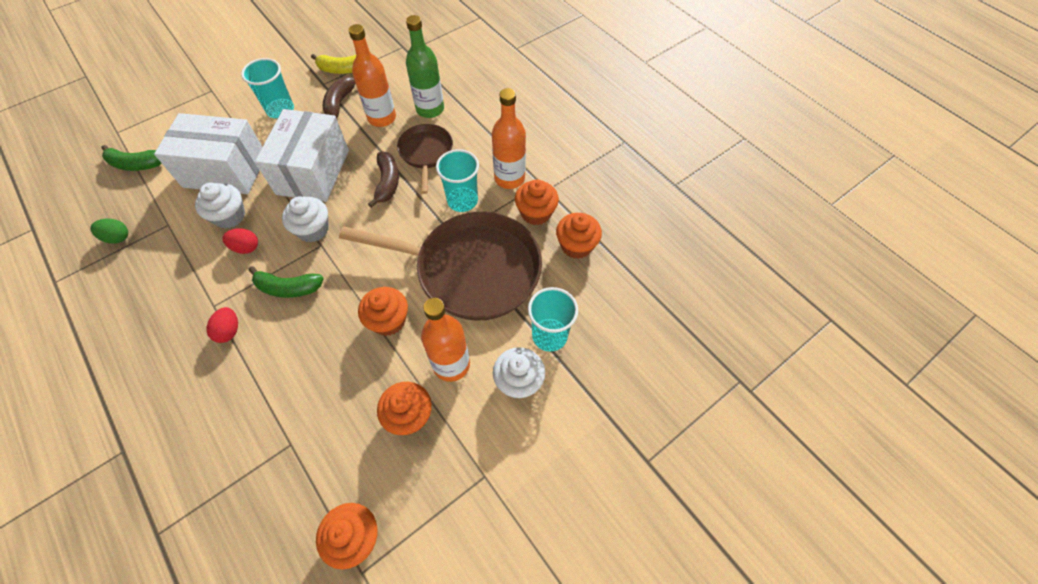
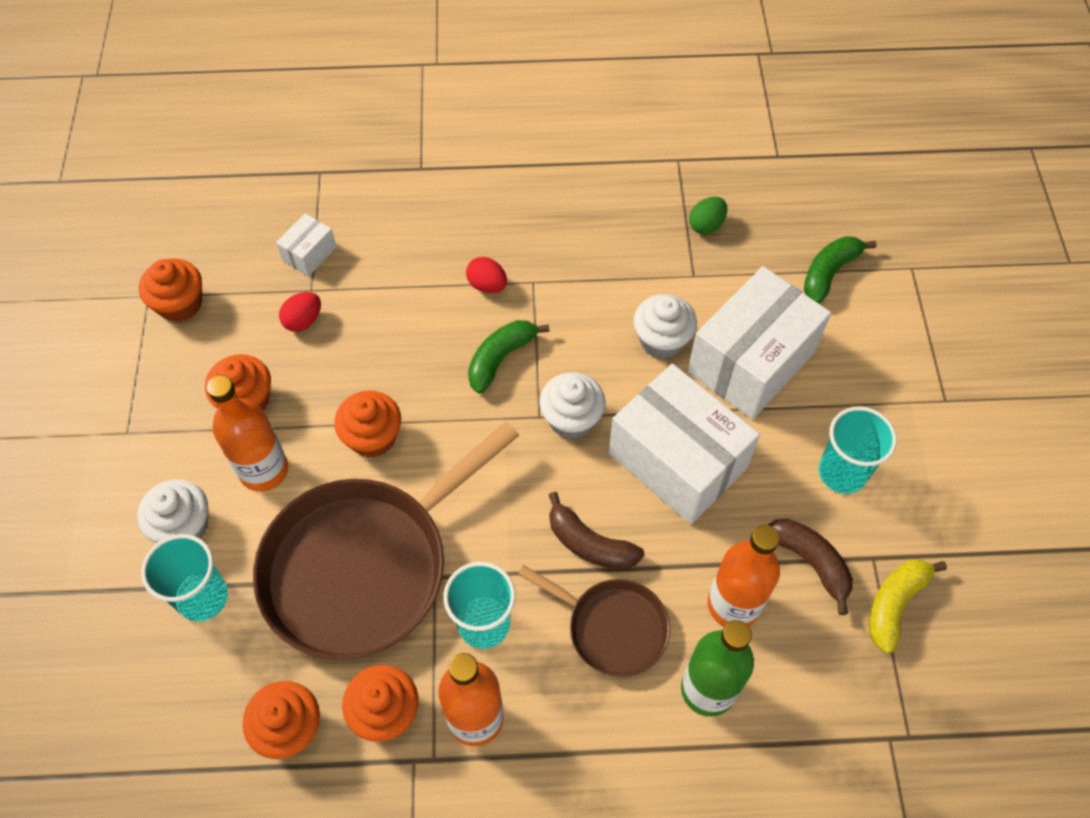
camera: 125 degrees right, 0 degrees up
(246, 247) = (596, 339): red egg -> red egg (303, 321)
(255, 473) = (309, 254): none -> white box

